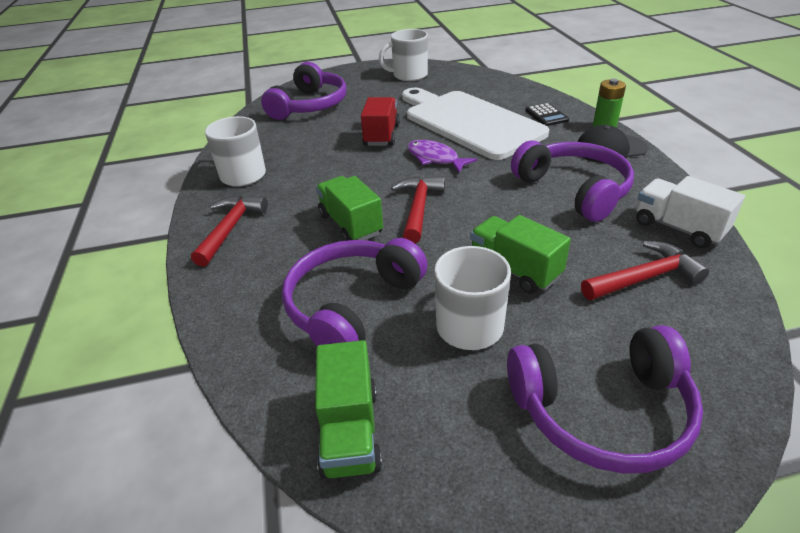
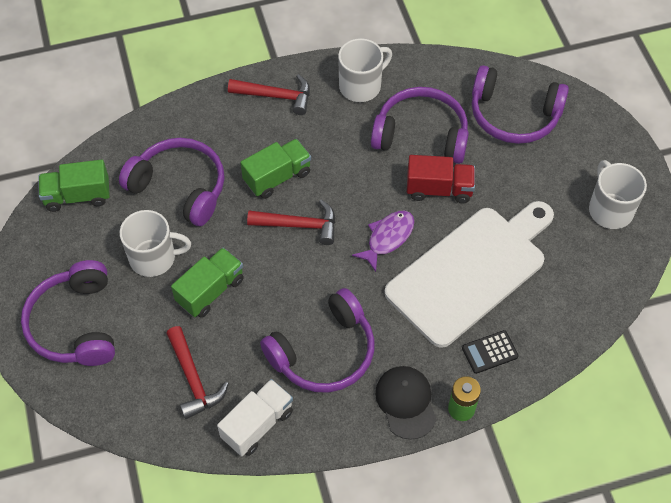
camera: 85 degrees right, 20 degrees up
(317, 143) = (421, 135): none -> purple headphones

